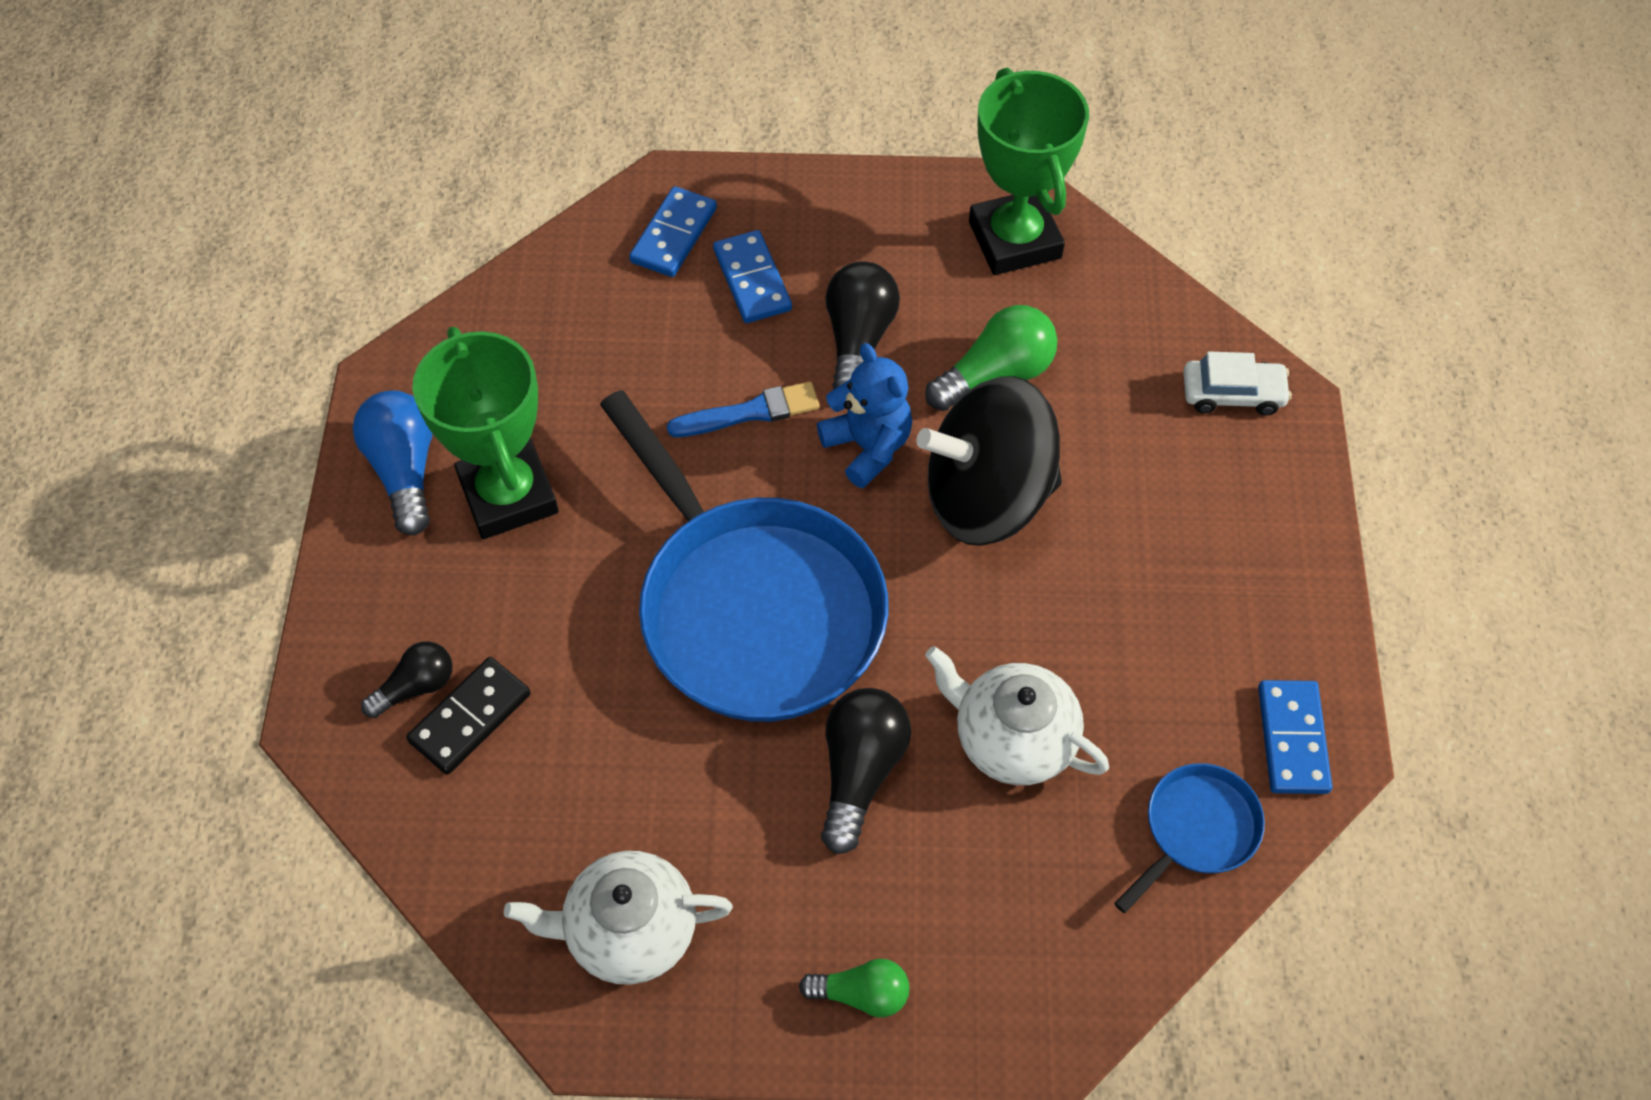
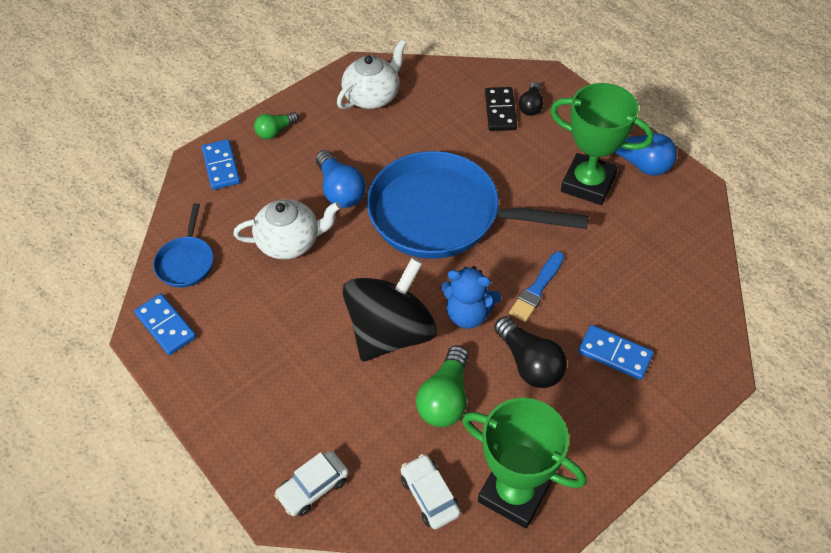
camera: 140 degrees right, 5 degrees down
(673, 235) = (680, 347): blue domino -> blue domino (221, 166)
(860, 772) = (340, 190): black light bulb -> blue light bulb
(1107, 298) = (430, 495): none -> white car

